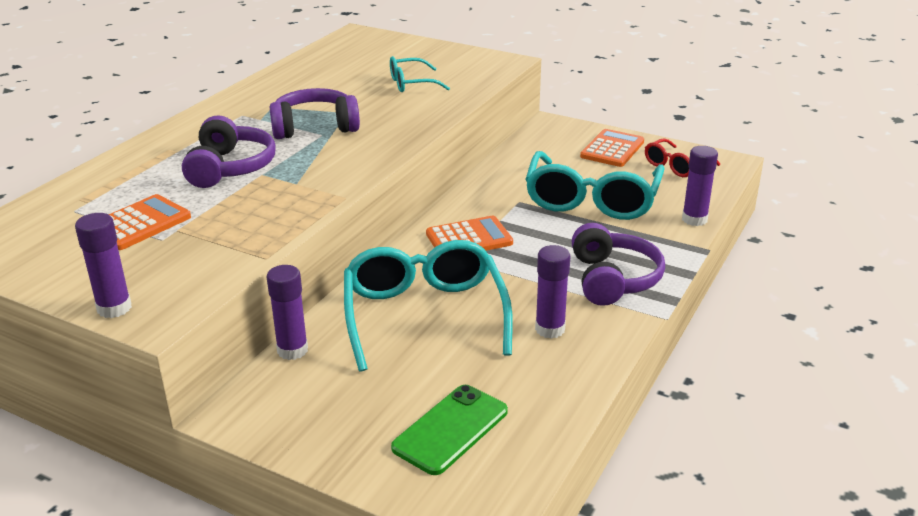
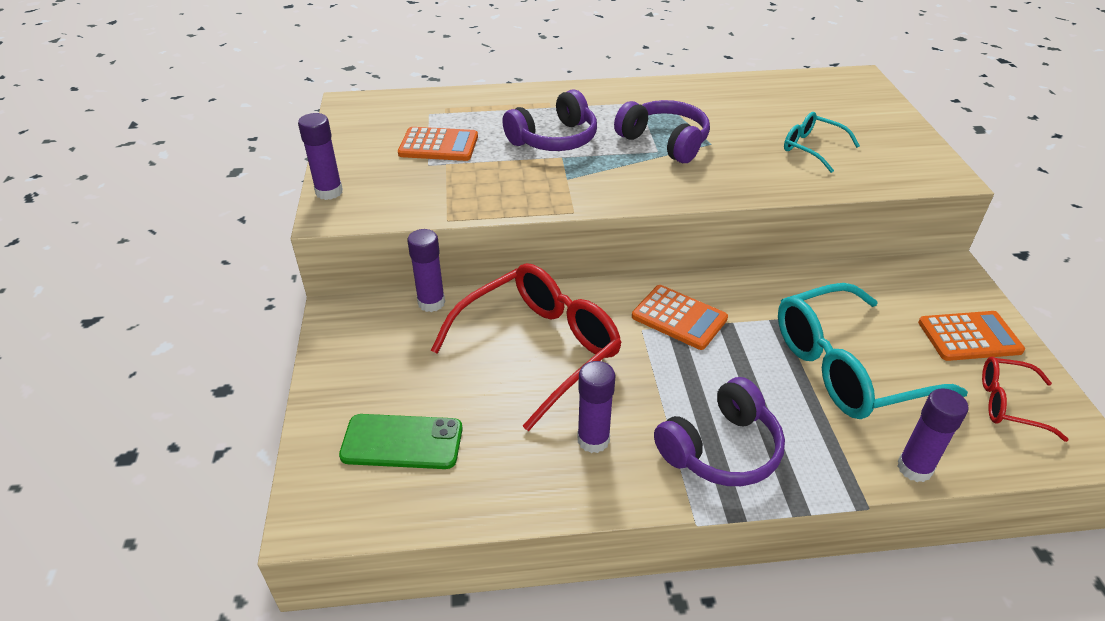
camera: 55 degrees right, 10 degrees up
(424, 315) = (539, 348): turquoise glasses -> red glasses

